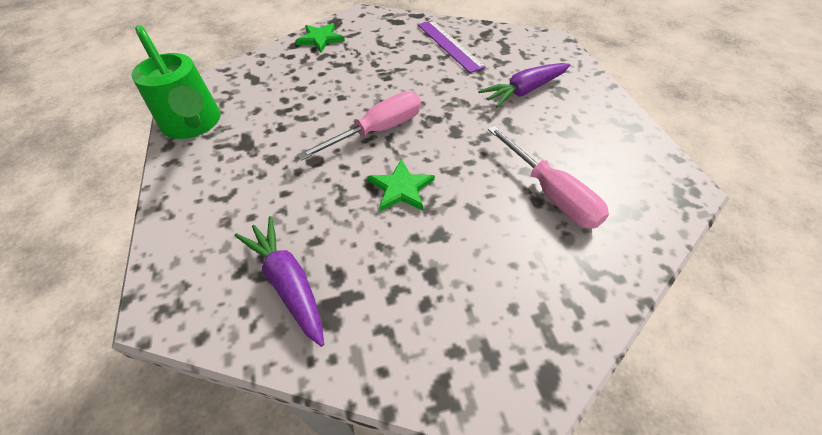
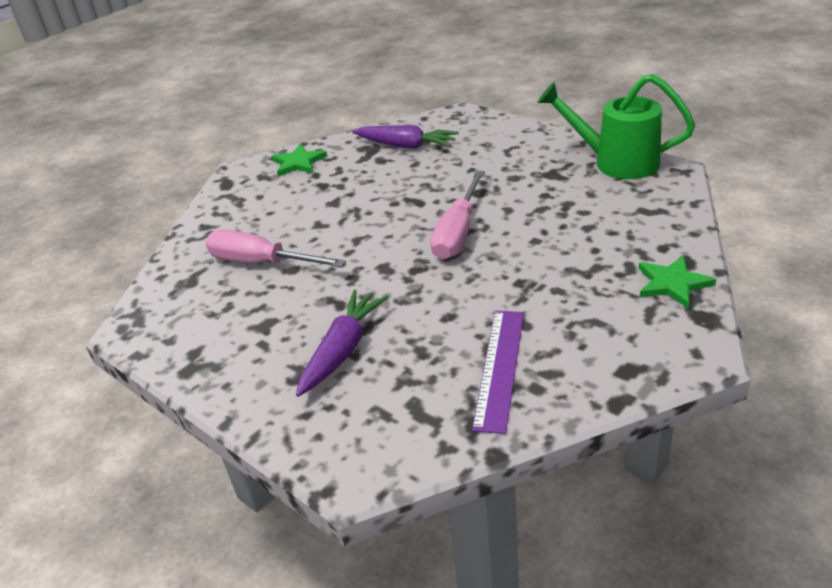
camera: 150 degrees right, 15 degrees down
(401, 188) = (388, 209): green star -> green star (298, 163)
(449, 45) = (500, 367): purple ruler -> purple ruler turned 75 degrees clockwise

